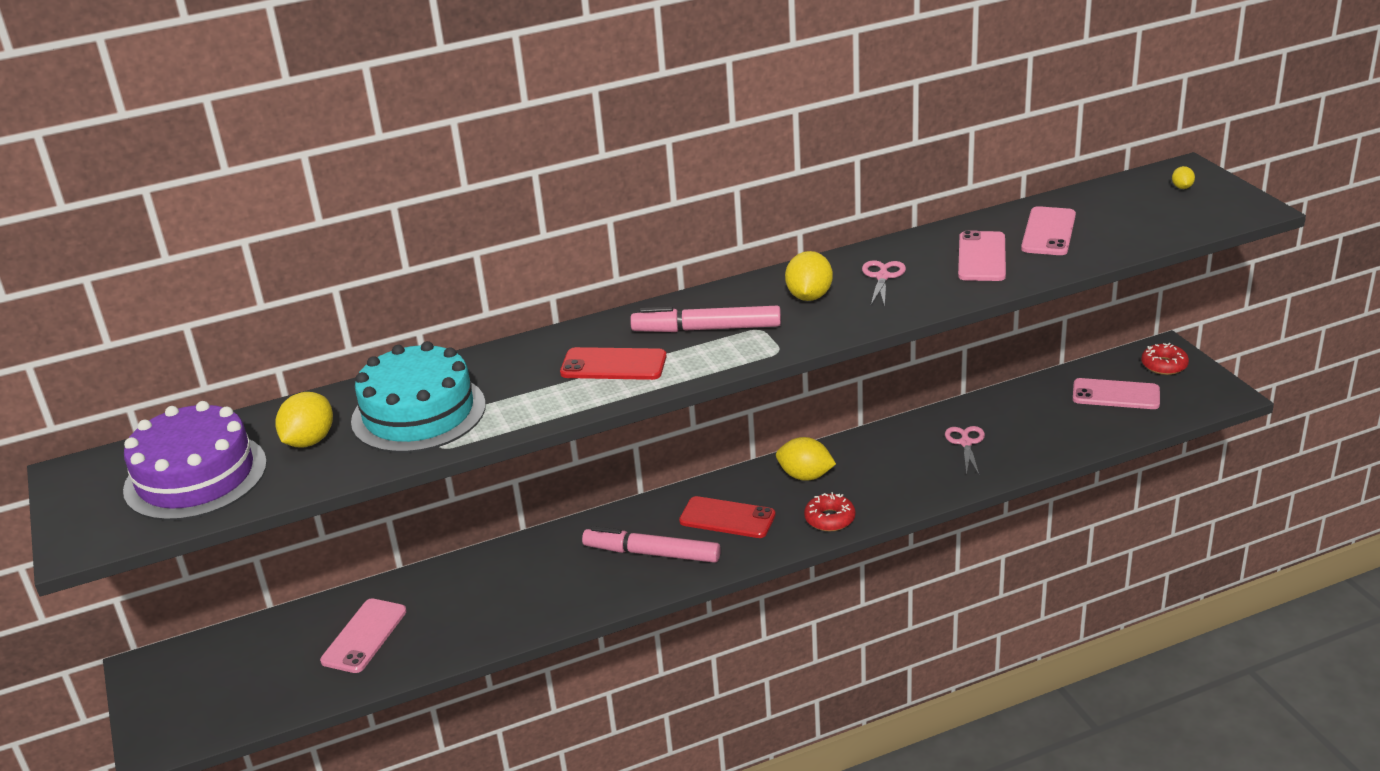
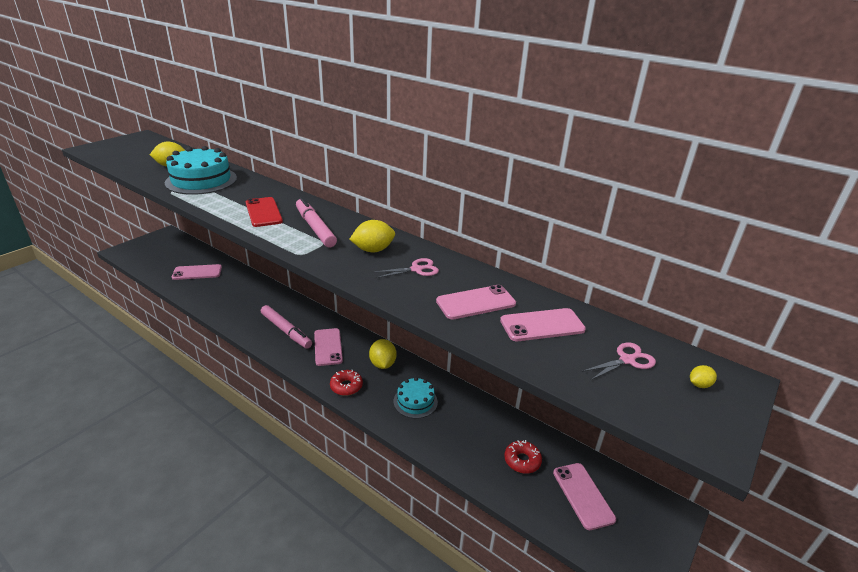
camera: 55 degrees right, 0 degrees up
(195, 476) = (140, 154): purple cake -> none
(652, 553) = (286, 331): pink marker -> pink marker turned 150 degrees clockwise
(727, 518) = (328, 347): red phone -> pink phone
(900, 467) = (415, 401): none -> turquoise cake
(966, 443) = (461, 425): pink scissors -> pink scissors (627, 360)
(1164, 365) = (651, 518): red donut -> red donut (522, 460)

